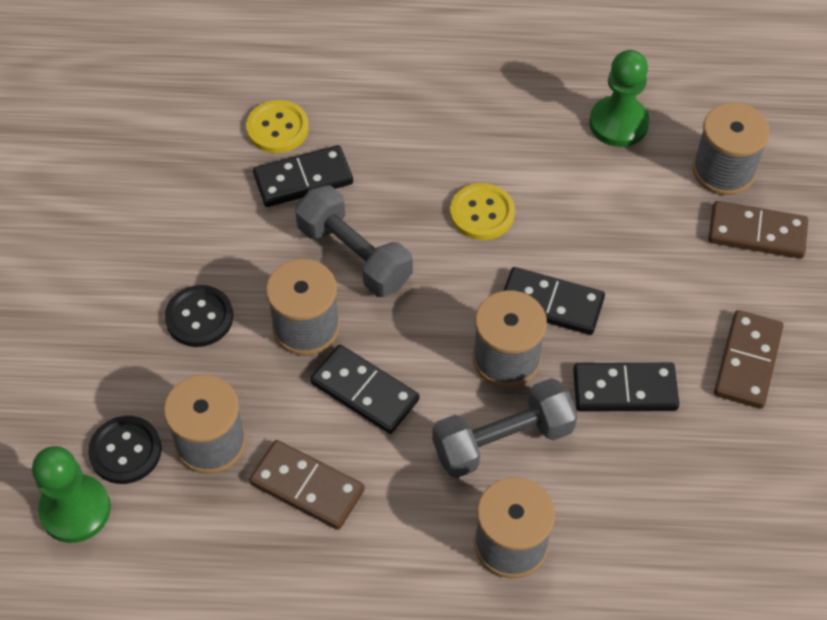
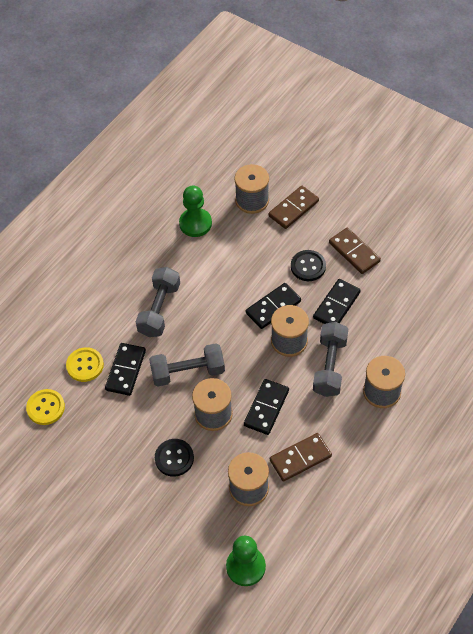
camera: 55 degrees left, 0 degrees up
(125, 451) = (228, 528): black button -> black button (308, 266)
(364, 392) = (266, 408): black domino -> black domino turned 45 degrees counterclockwise
(434, 162) = (159, 309): none -> grey dumbbell
(482, 213) = (203, 306): yellow button -> yellow button (45, 408)

